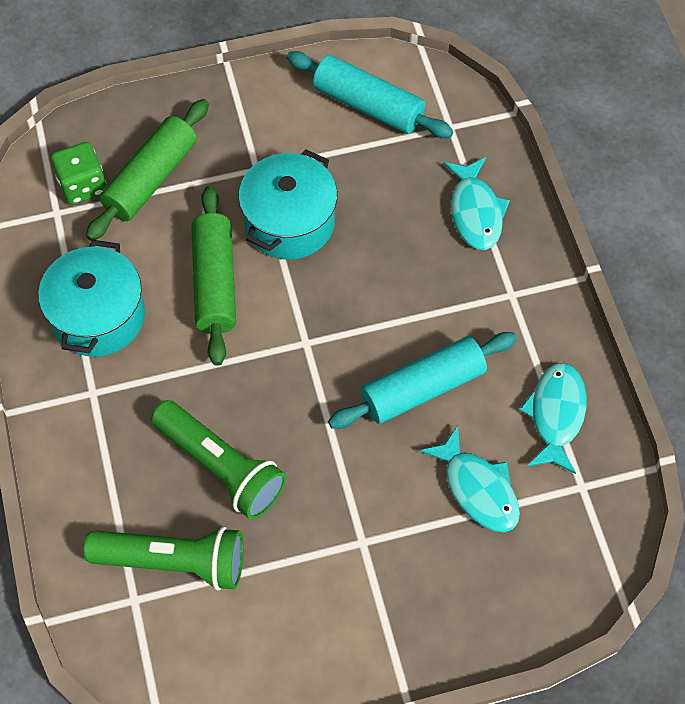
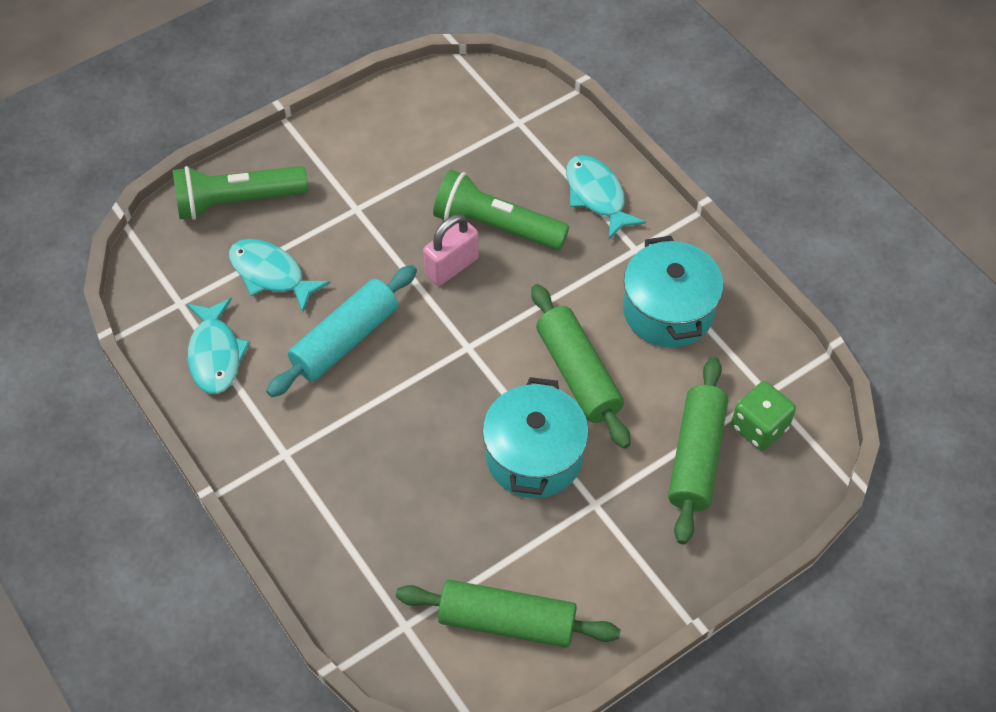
camera: 160 degrees right, 5 degrees down
(174, 562) = (500, 152): green flashlight -> green flashlight (237, 201)
(286, 435) = (452, 266): none -> pink padlock
(368, 105) = (507, 621): turquoise rolling pin -> green rolling pin
(475, 212) = (346, 530): turquoise fish -> turquoise fish (597, 195)

